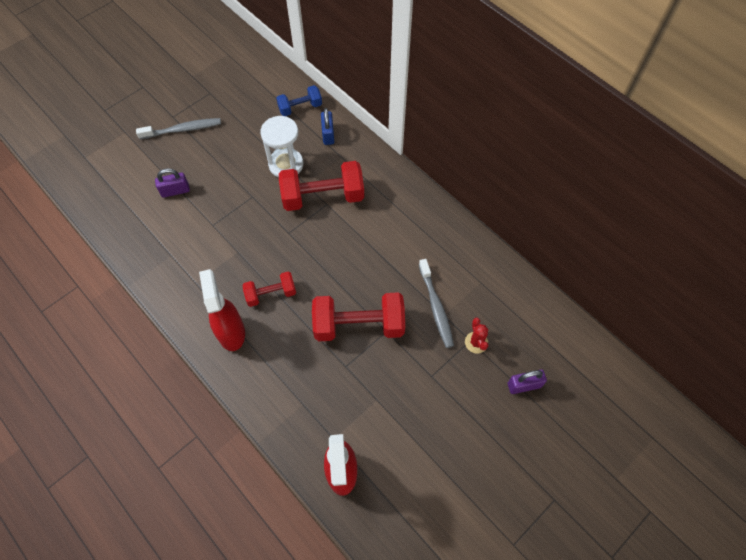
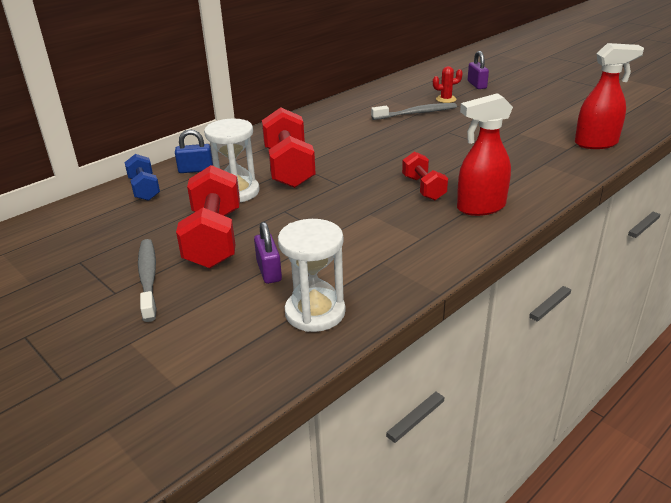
camera: 90 degrees left, 30 degrees down
(126, 216) = (315, 312): none -> white hourglass
(359, 325) = (446, 143): red dumbbell -> red dumbbell (214, 238)

